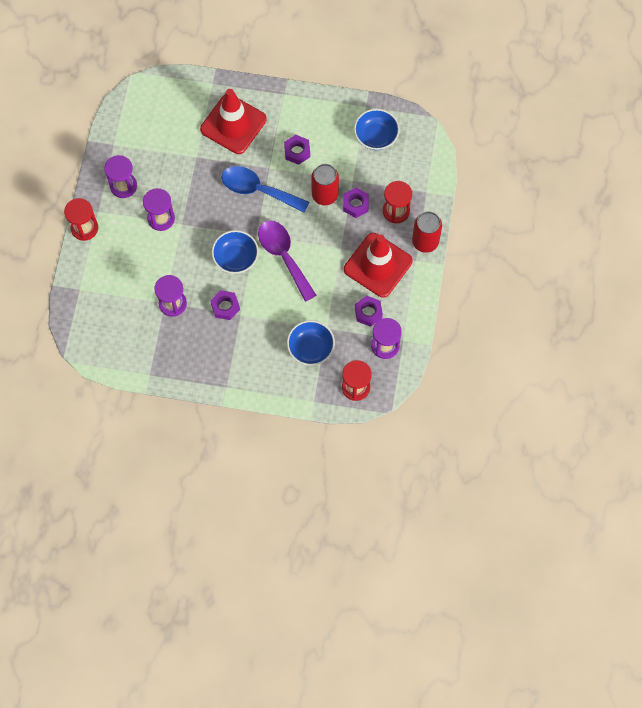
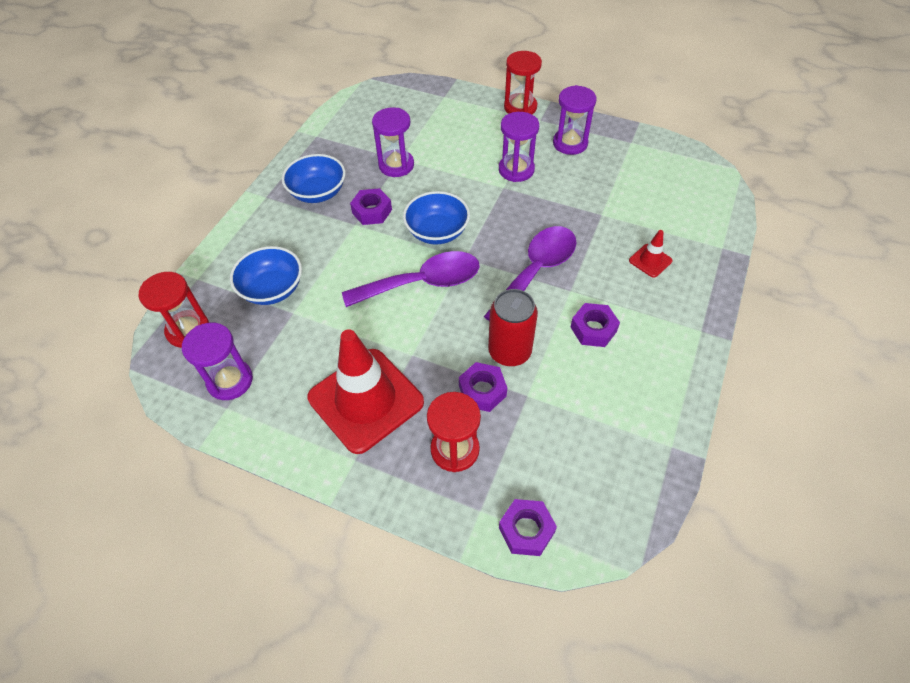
camera: 105 degrees right, 15 degrees down
(233, 124) = (650, 261): red traffic cone -> red traffic cone, size x0.42
(258, 190) = (536, 271): blue spoon -> purple spoon
(368, 312) = (293, 369): purple nut -> purple nut (526, 530)
(376, 136) = (607, 449): blue bowl -> blue bowl (318, 192)
(425, 241) = (383, 483): red can -> none

